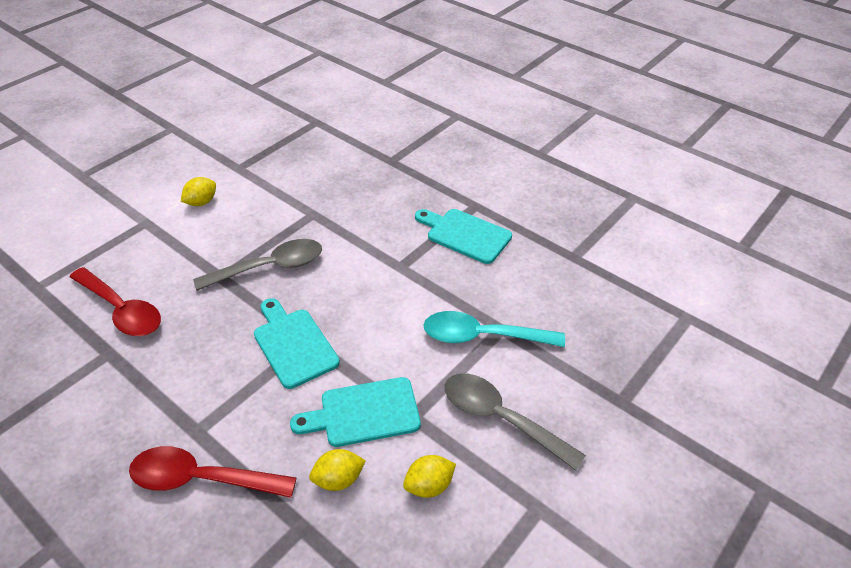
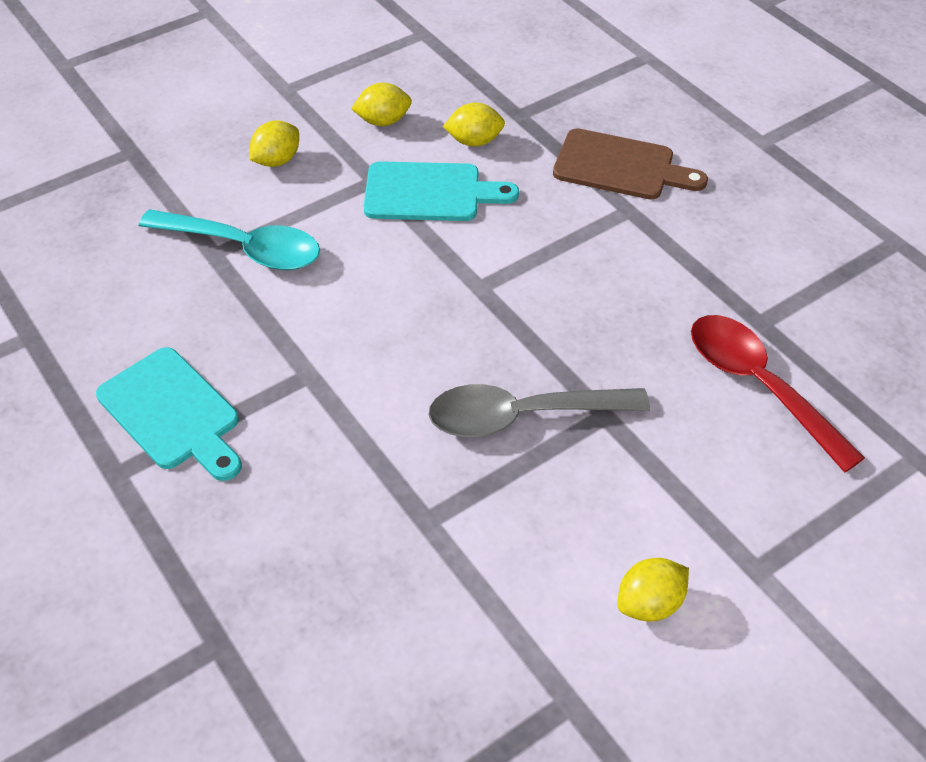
camera: 165 degrees left, 5 degrees up
(201, 479) = (620, 166): red spoon -> brown cutting board
(293, 344) = (501, 285): turquoise cutting board -> none
(500, 418) = (277, 160): grey spoon -> yellow lemon

